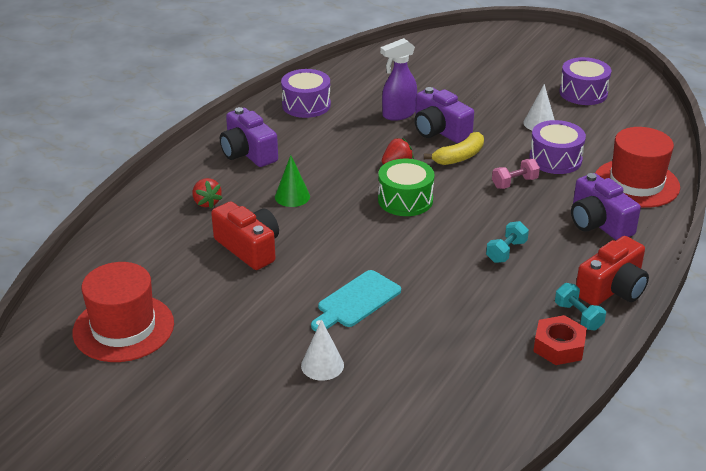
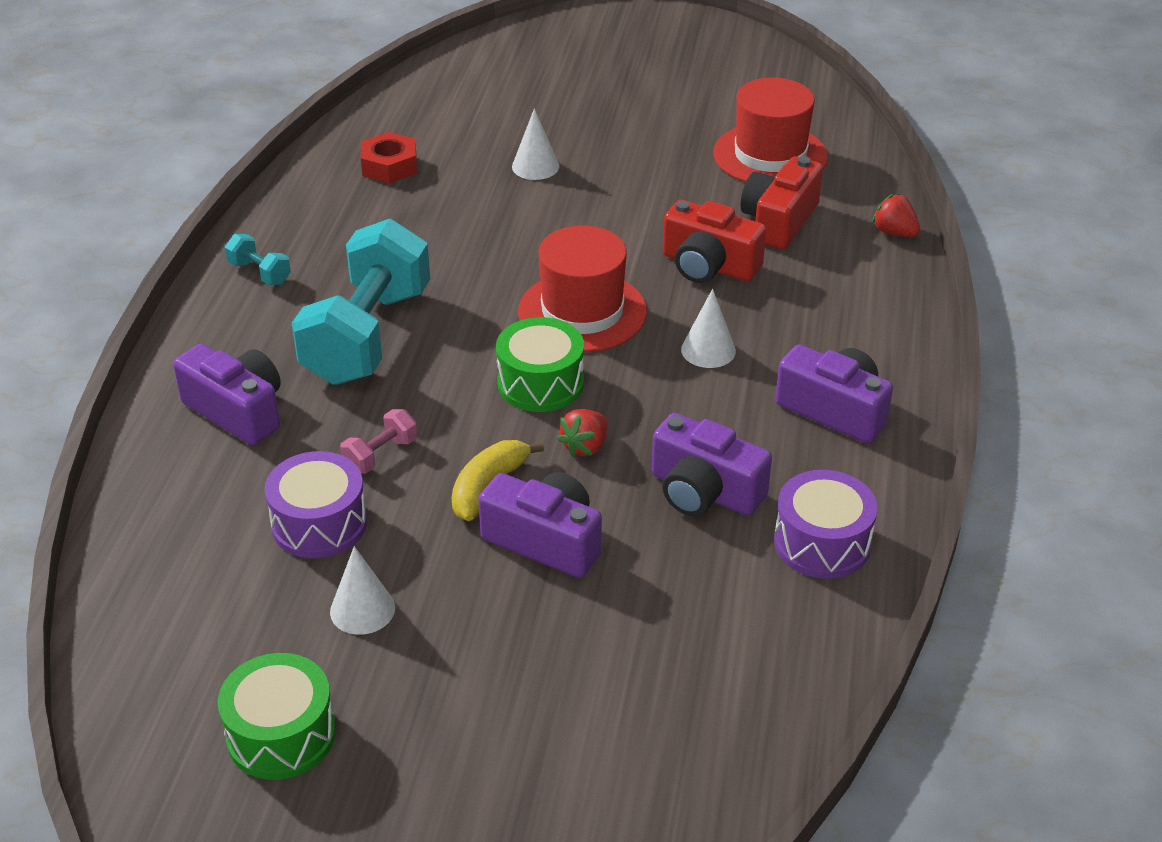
camera: 160 degrees right, 5 degrees up
(206, 202) = (818, 313): red strawberry -> red strawberry (894, 232)
(292, 196) = (708, 350): green cone -> white cone
(347, 133) = (704, 491): none -> purple camera
(356, 301) = (534, 233): turquoise cutting board -> none
(398, 114) = (639, 563): purple spray bottle -> none
(506, 251) = (367, 335): turquoise dumbbell -> turquoise dumbbell, size x2.49
(559, 346) = (280, 235): red nut -> red nut (389, 166)
(583, 93) = (281, 735): purple drum -> green drum
(612, 289) = (217, 315): red camera -> red camera (779, 221)
(636, 183) = (174, 503): red hat -> red hat (582, 312)

